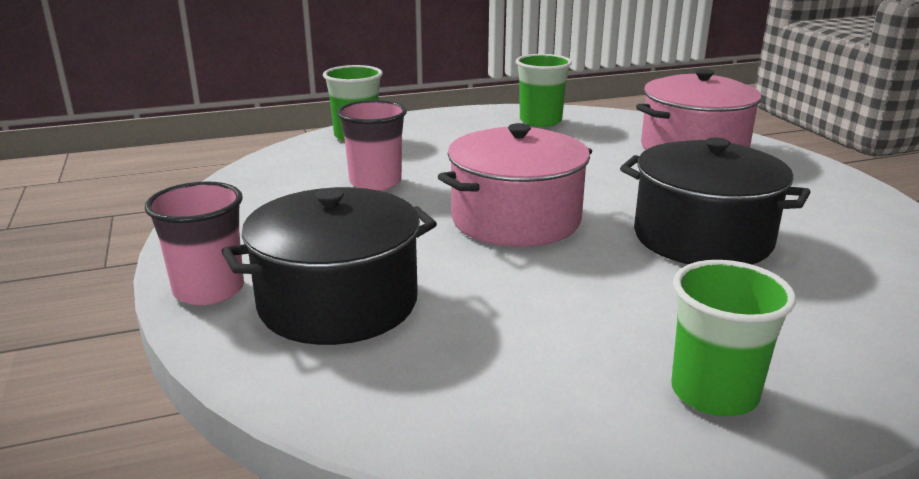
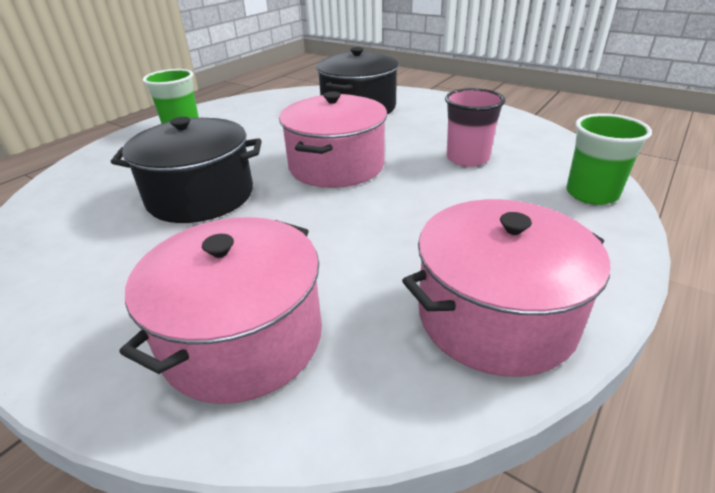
camera: 145 degrees right, 10 degrees up
(209, 290) = (414, 96): pink cup -> none
(540, 121) = (495, 316): green cup -> pink pot

